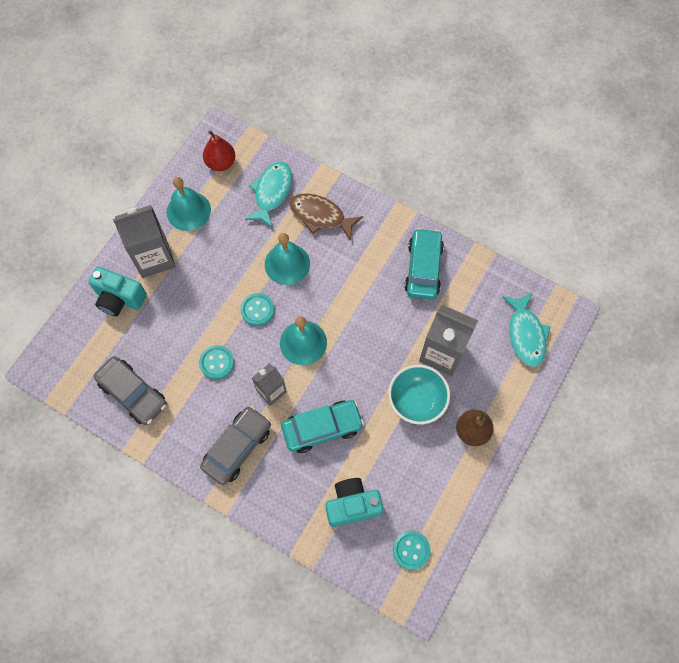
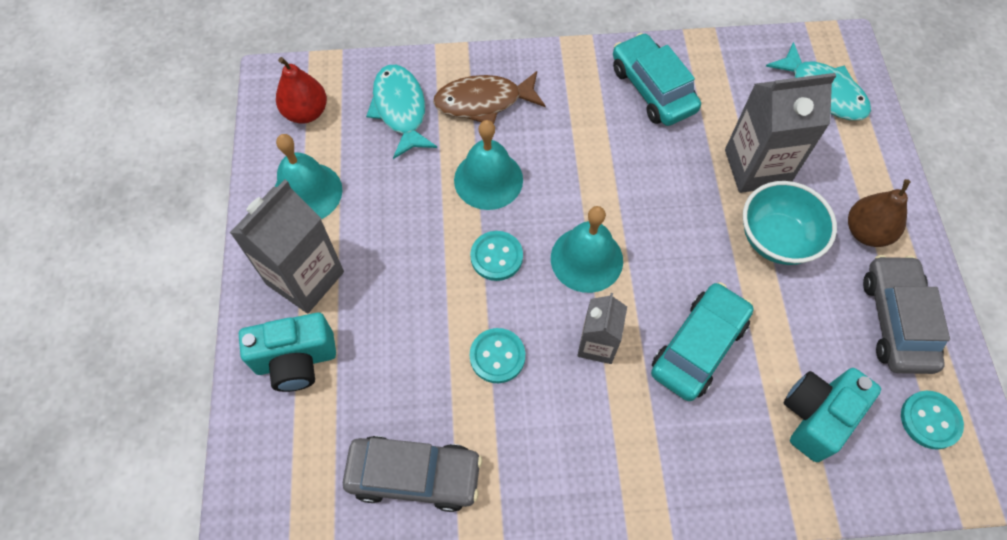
camera: 35 degrees left, 5 degrees down
(237, 447) = (614, 447): grey car -> grey car (896, 321)

